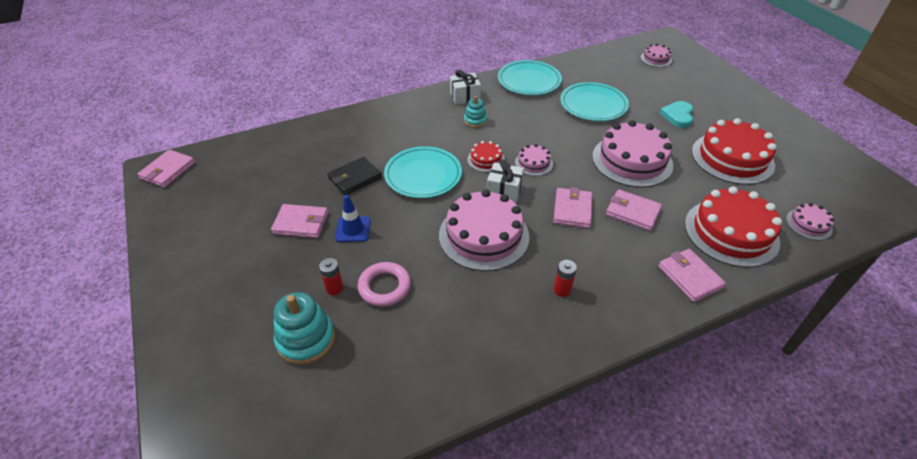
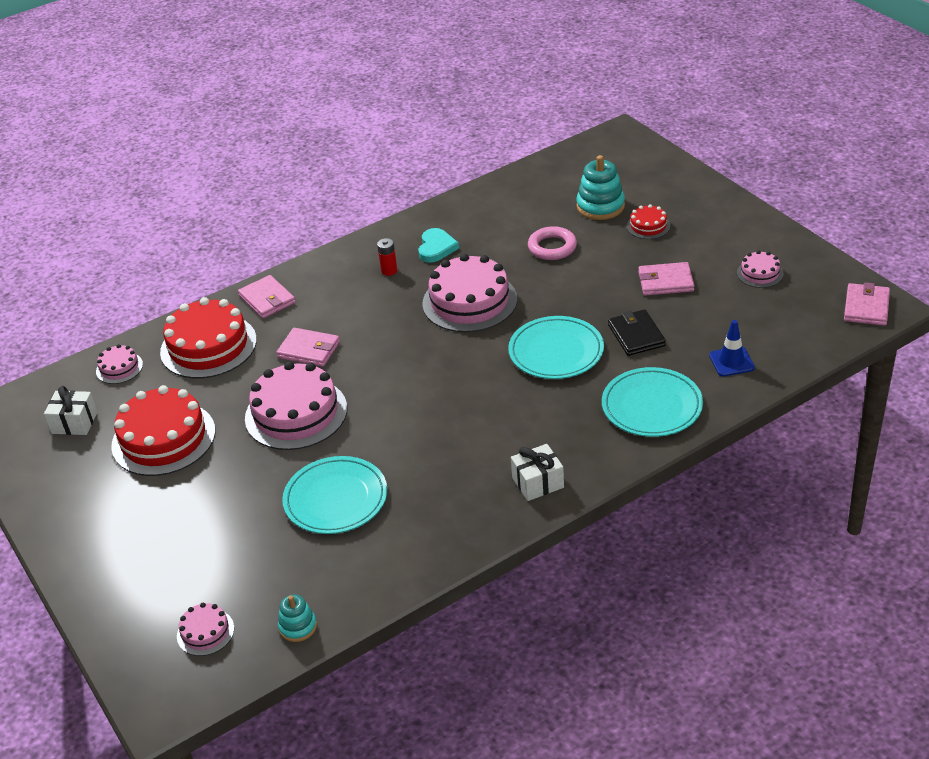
camera: 175 degrees right, 5 degrees down
(334, 288) = (597, 239): red battery -> none
(353, 229) = (607, 285): blue traffic cone -> blue traffic cone (731, 361)
(355, 178) = (636, 335): black wallet -> black wallet turned 60 degrees counterclockwise
(475, 121) = (511, 440): turquoise stacking toy -> turquoise stacking toy (298, 627)
(486, 160) = (484, 384): red cake -> red cake (648, 226)
(504, 191) = (455, 349): white gift -> white gift (74, 423)
(529, 81) = (439, 534): turquoise plate -> turquoise plate (652, 406)
(533, 163) = (422, 389): pink cake -> pink cake (760, 273)
(572, 210) = (376, 341): pink wallet -> none
(678, 116) = (211, 499): turquoise heart -> turquoise heart (436, 248)

